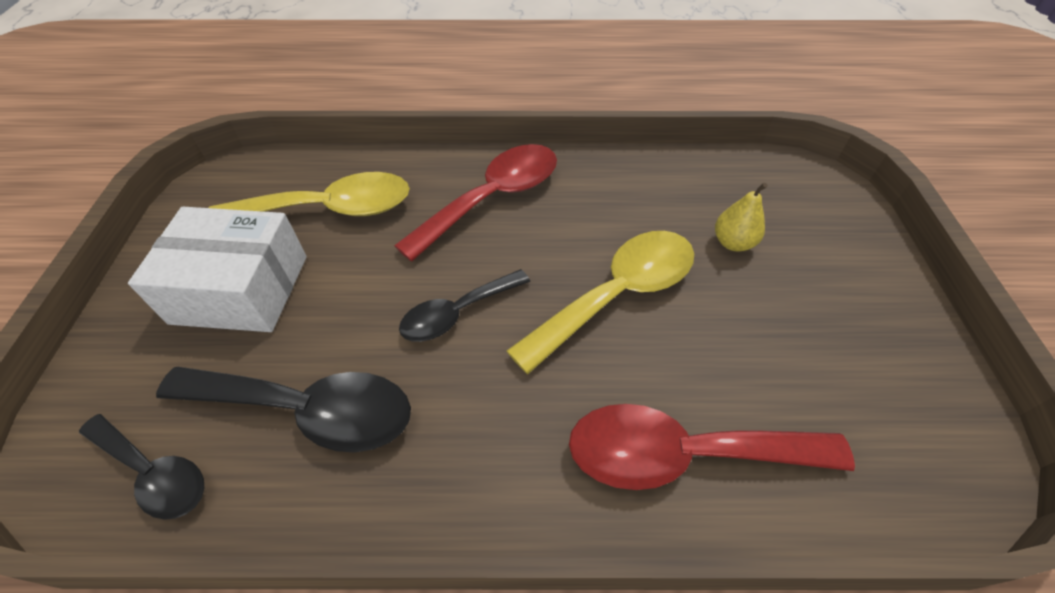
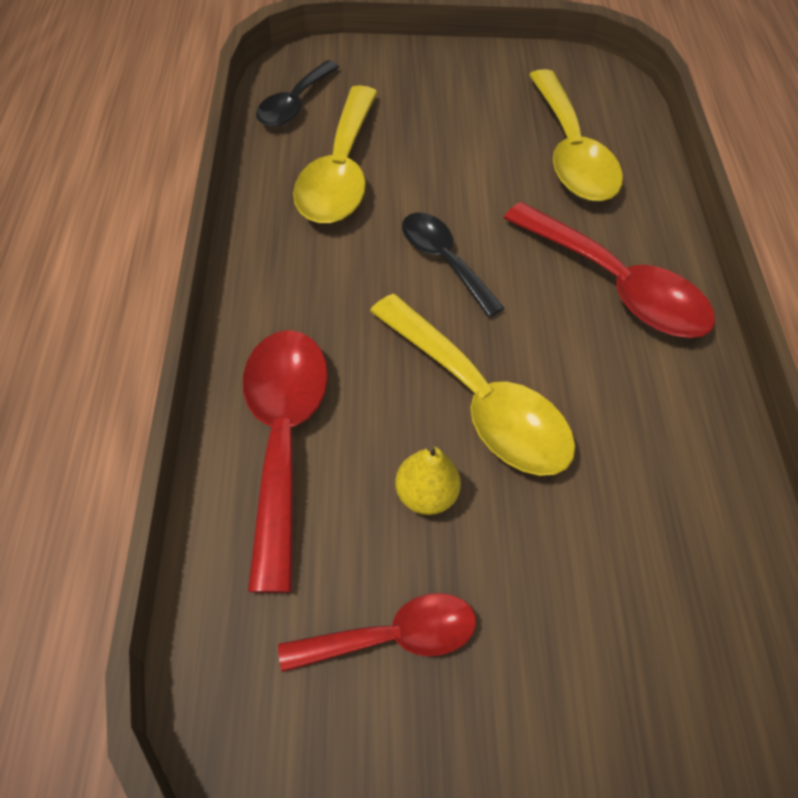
camera: 85 degrees right, 5 degrees up
(240, 289) = (460, 112): white box -> none
(308, 410) = (340, 172): black spoon -> yellow spoon
(733, 243) = (585, 550): yellow pear -> yellow pear (425, 494)
(840, 360) = (393, 636): none -> red spoon

